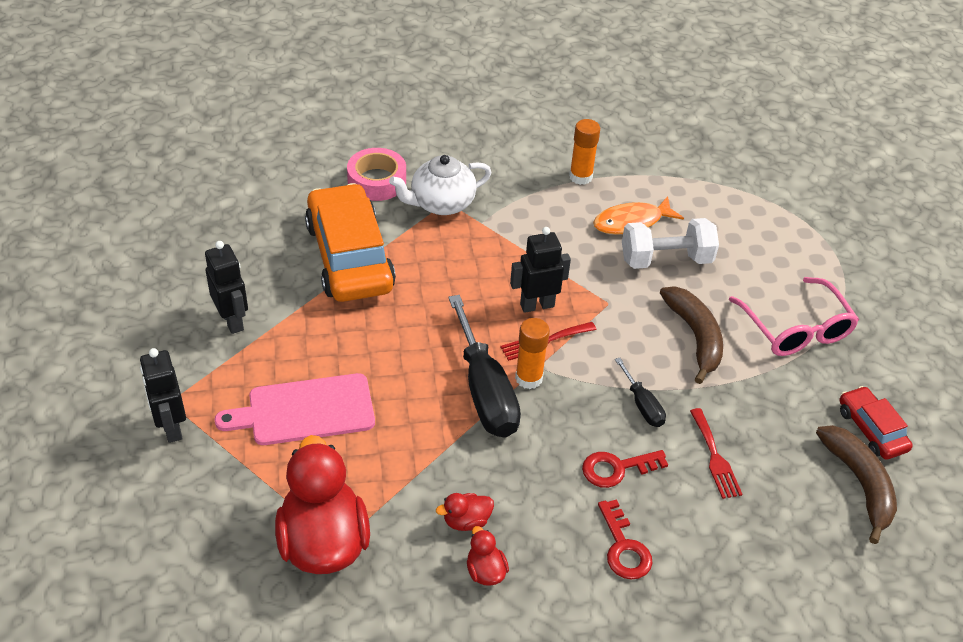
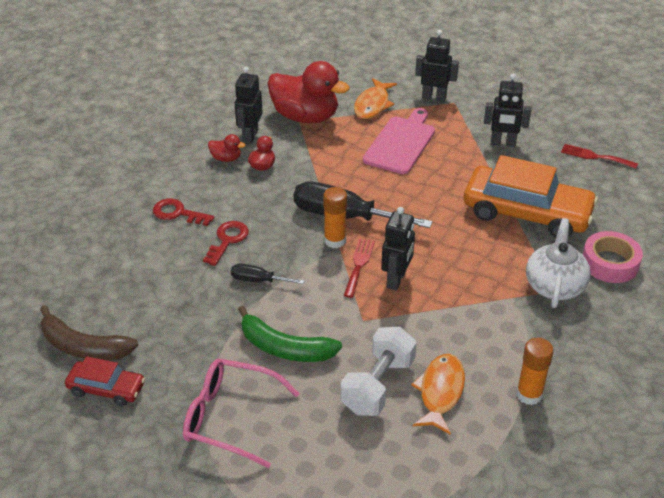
camera: 130 degrees right, 5 degrees down
(237, 483) = (373, 105): none -> orange fish
(417, 578) = (250, 136): none -> black robot
(695, 337) = (285, 348): brown banana -> green banana
(714, 456) = (184, 289): red fork -> red fork (595, 156)

